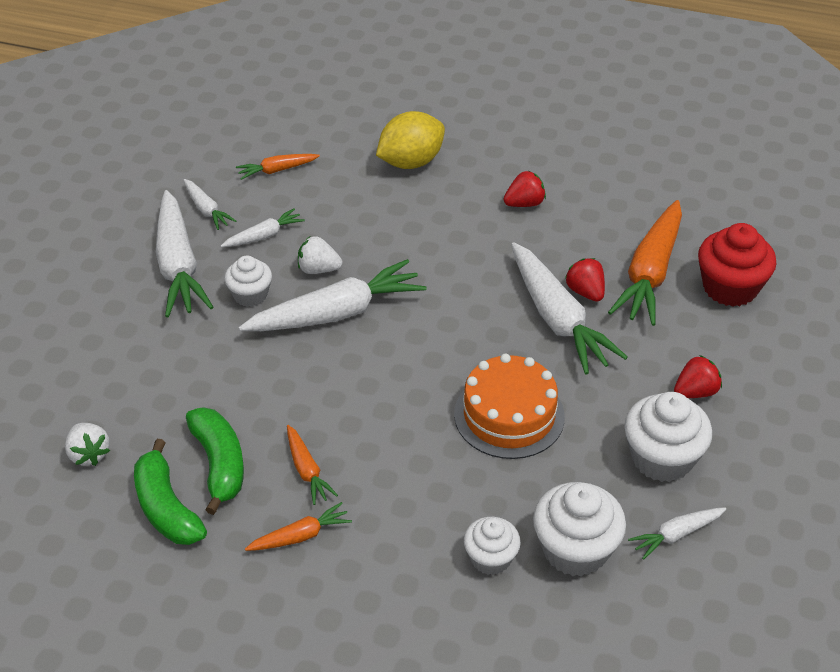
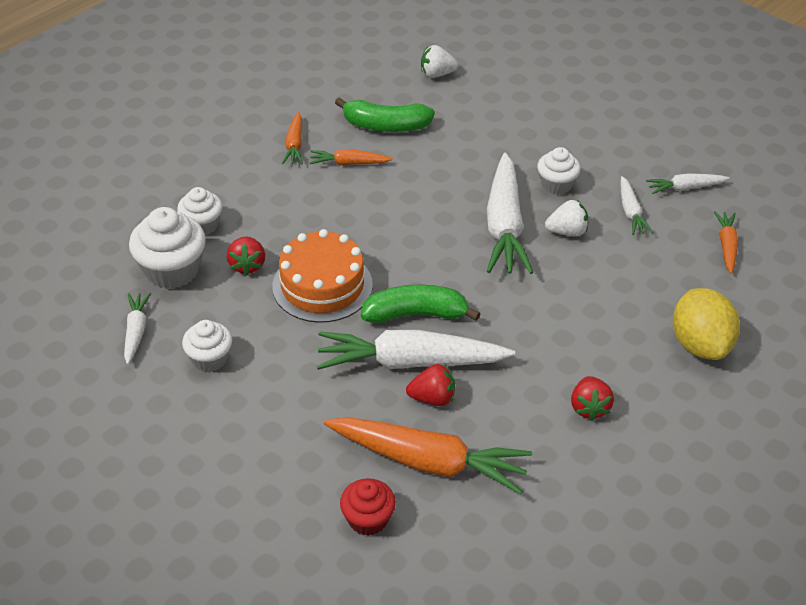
camera: 115 degrees right, 0 degrees up
(166, 507) = (365, 95): green banana -> green banana (416, 314)
(178, 265) = (616, 155): white carrot -> none
(318, 269) = (567, 232): white strawberry -> white strawberry turned 45 degrees clockwise
(650, 273) = (428, 462): orange carrot -> orange carrot turned 150 degrees clockwise
(662, 458) = (209, 359): white cupcake -> white cupcake, size x0.62
(695, 392) = (259, 418): red strawberry -> red strawberry (247, 265)
(730, 288) = (368, 519): red cupcake -> red cupcake, size x0.62

